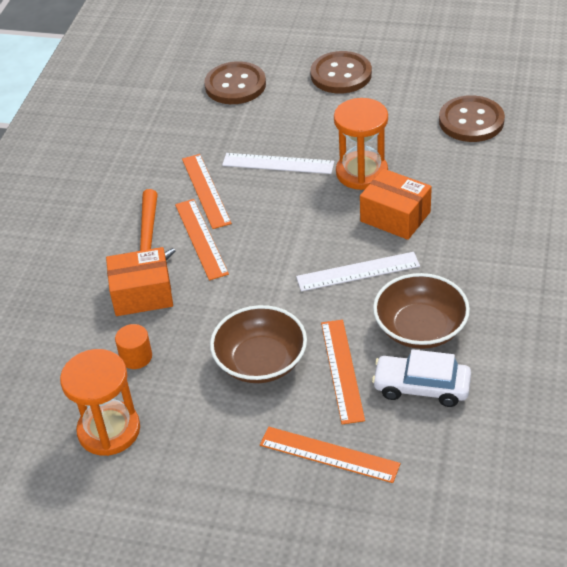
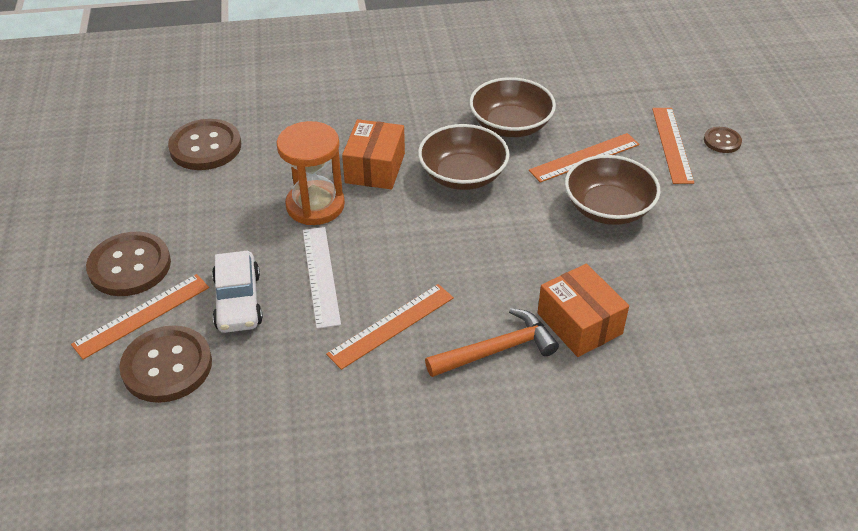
camera: 115 degrees left, 0 degrees up
(109, 430) = (755, 284): orange hourglass -> none
(136, 357) = (662, 296): orange cylinder -> none
(201, 238) = (472, 303): orange ruler -> orange ruler (142, 315)
(314, 505) = (722, 141): none -> brown button
(358, 272) = (463, 175): white ruler -> brown bowl
(421, 387) = (573, 112): white car -> white car (238, 301)

